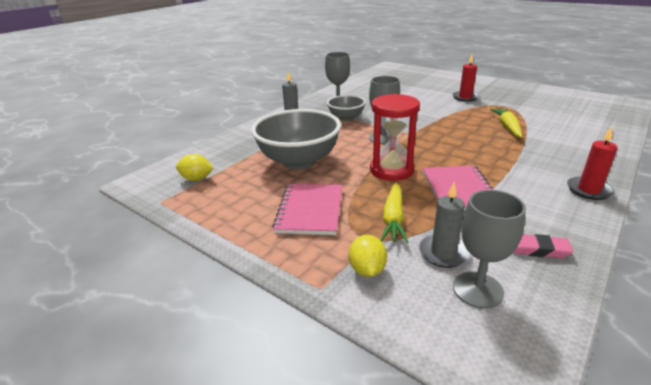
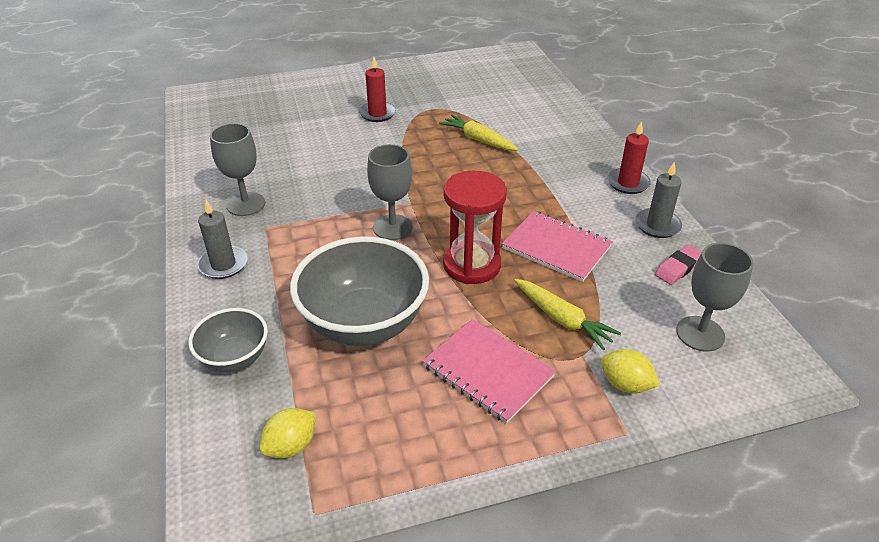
camera: 55 degrees left, 10 degrees up
(346, 118) = (299, 222): grey bowl -> grey bowl (234, 358)
(443, 253) = (640, 321): grey candle -> grey candle (657, 225)

